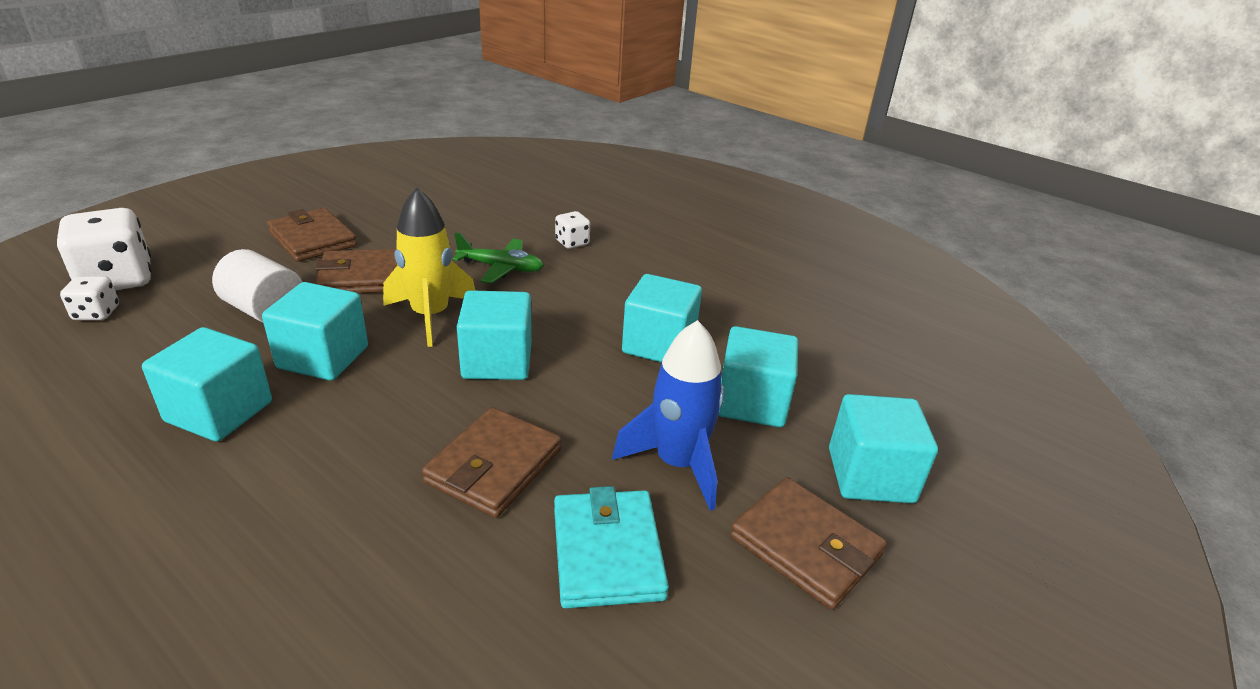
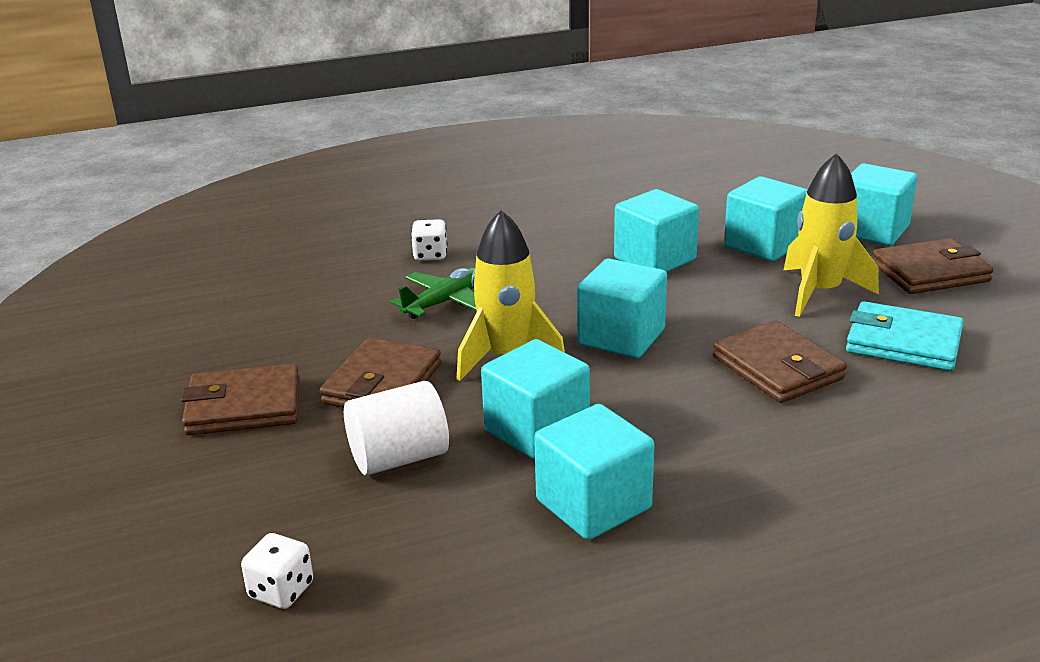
camera: 55 degrees left, 5 degrees down
(117, 280) = (195, 571): white dice -> none
(678, 464) = (820, 292): blue rocket -> yellow rocket

